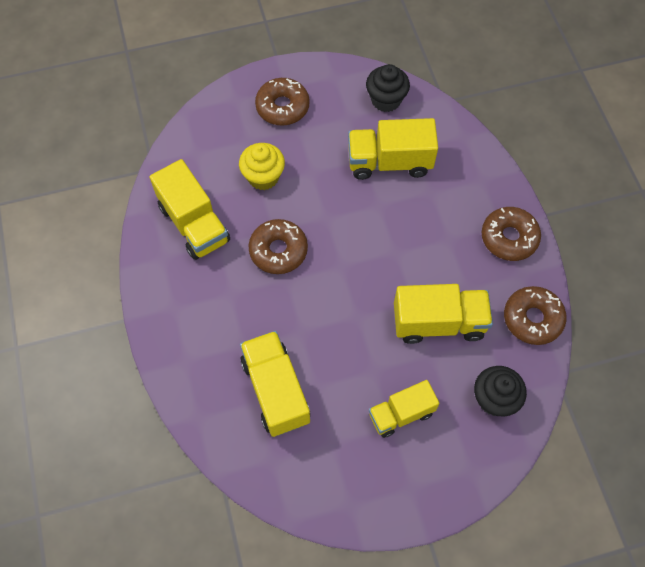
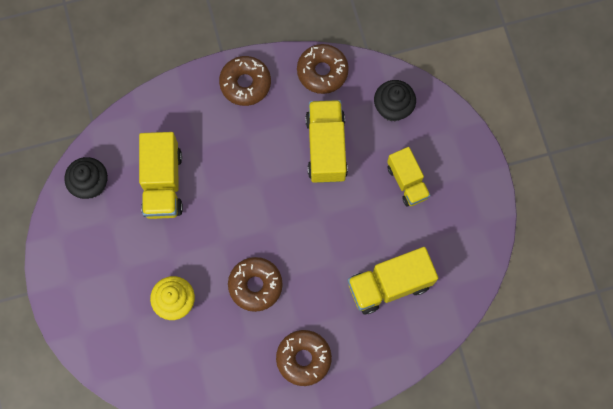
camera: 90 degrees left, 10 degrees up
(194, 224) = (226, 366): yellow truck -> none
(282, 107) = (94, 285): brown donut -> brown donut (303, 358)

